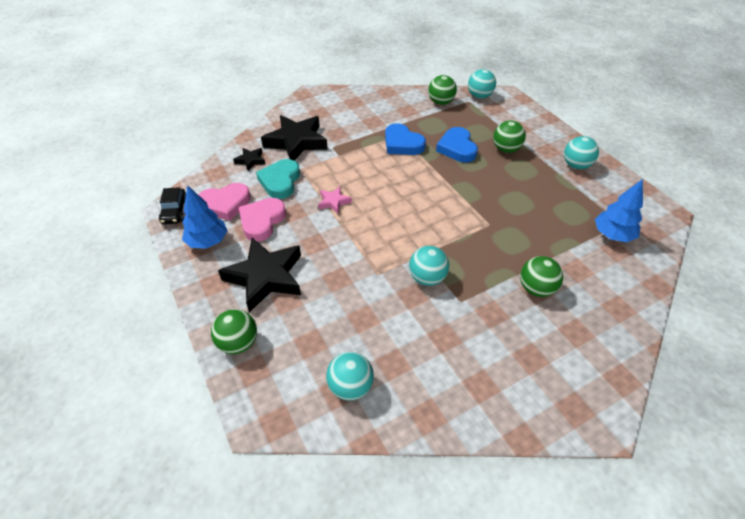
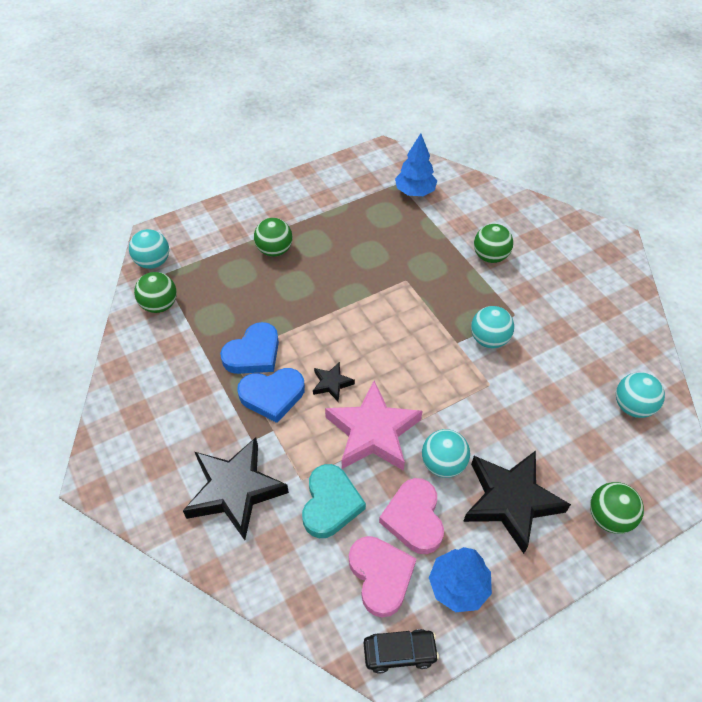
camera: 90 degrees left, 5 degrees up
(250, 160) = (278, 554): black star -> black star (332, 383)
(262, 221) = (414, 518): pink heart -> pink heart turned 60 degrees clockwise
(280, 181) = (330, 504): turquoise heart -> turquoise heart turned 90 degrees counterclockwise
(334, 202) = (373, 432): pink star -> pink star, size x2.15
(457, 148) = (268, 296): blue heart -> blue heart (272, 395)
(576, 165) = (308, 197): turquoise ball -> turquoise ball (443, 464)

